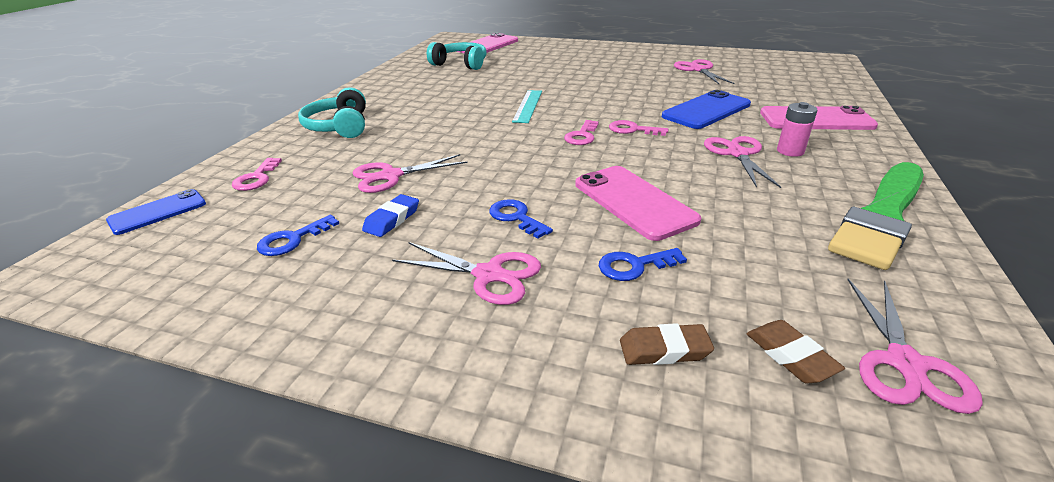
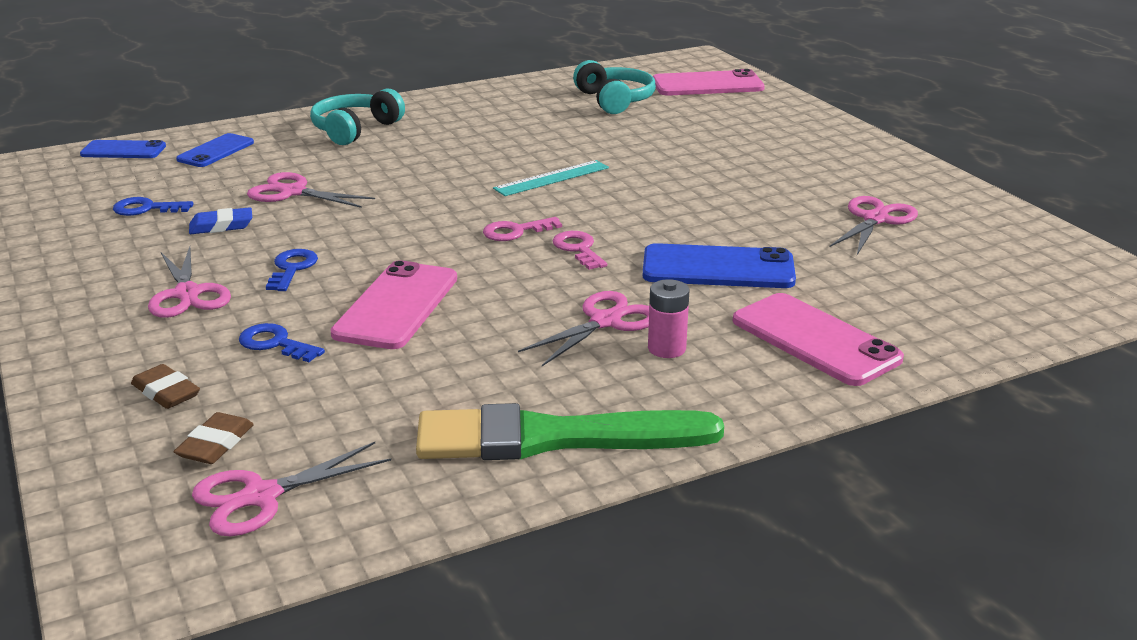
camera: 45 degrees right, 5 degrees down
(256, 178) = (215, 151): pink key -> blue phone

